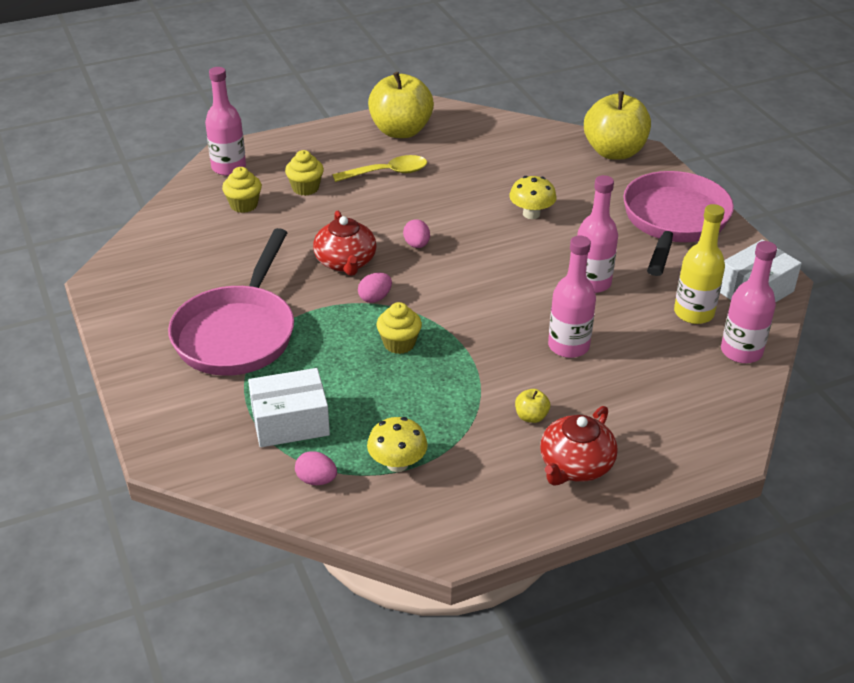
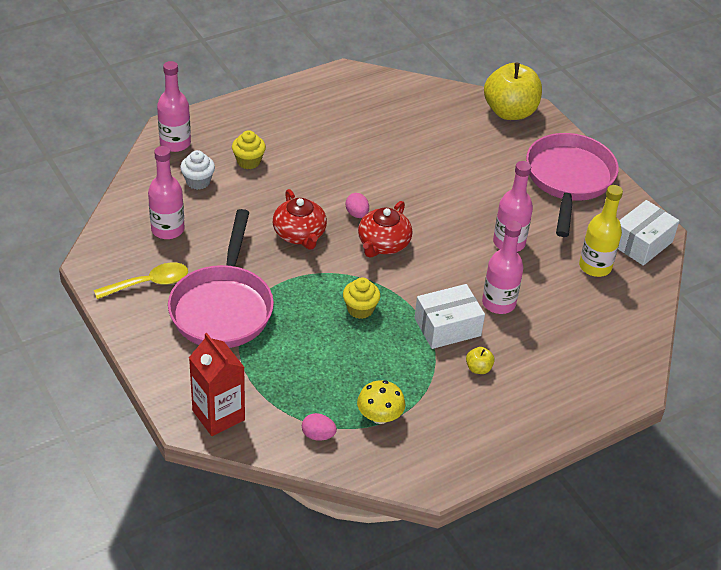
camera: 10 degrees left, 5 degrees up
(201, 449) = (218, 415): none -> red carton
(244, 205) = (198, 181): yellow cupcake -> white cupcake
(290, 422) = (285, 386): white box -> white box (447, 327)
(375, 298) = (331, 267): pink egg -> none
(387, 173) = (317, 142): yellow spoon -> yellow spoon (149, 283)
(401, 131) = (320, 98): yellow apple -> none
(531, 214) = (448, 178): yellow mushroom -> none
(575, 465) = (519, 408): red teapot -> red teapot (383, 244)
(741, 351) = (636, 299): pink bottle -> pink bottle (167, 229)

